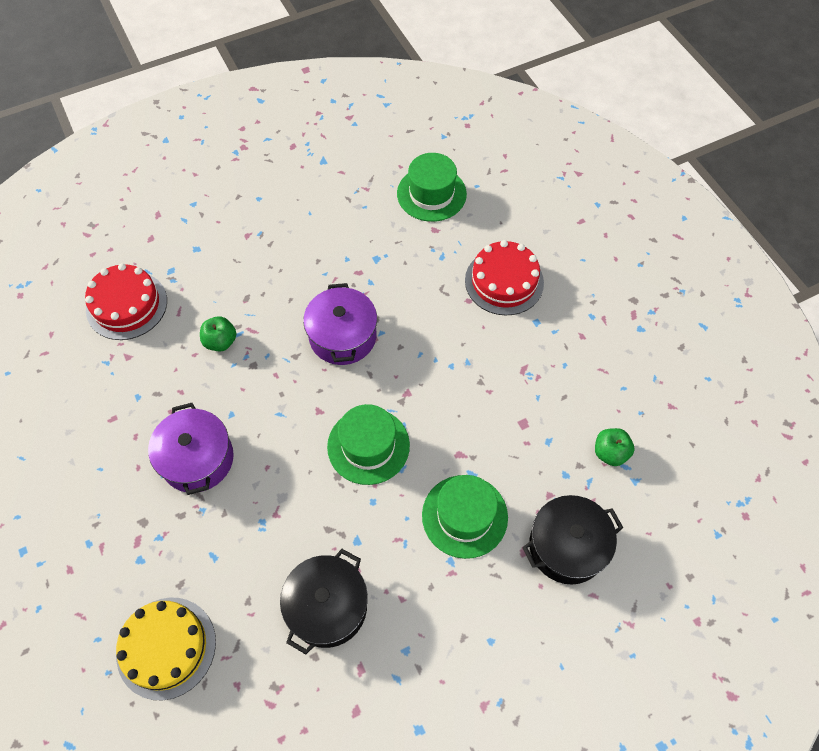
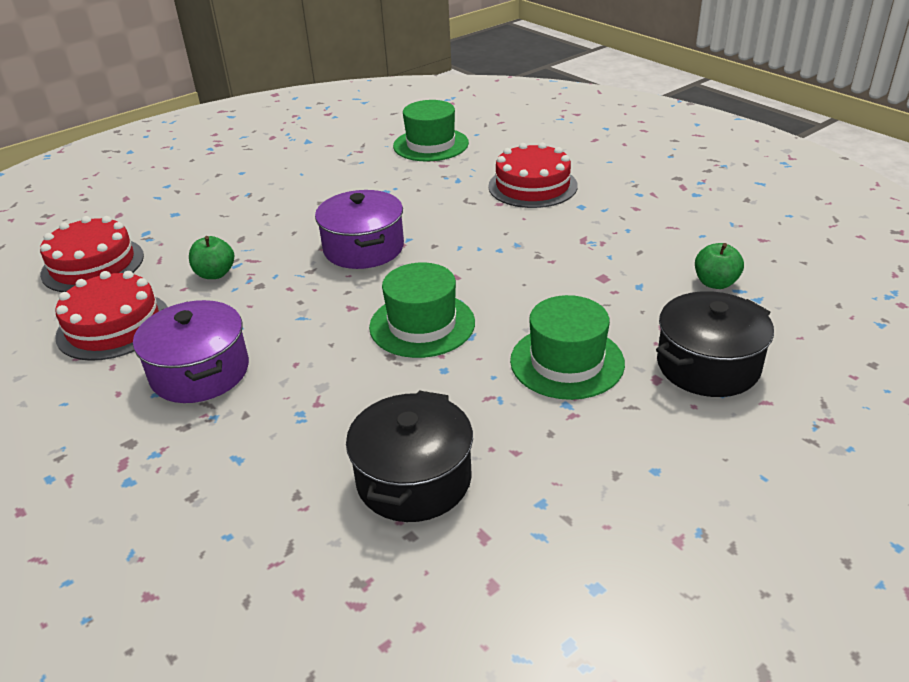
camera: 10 degrees left, 25 degrees down
(139, 388) = (113, 325): none -> red cake
(166, 647) = (179, 570): yellow cake -> none

